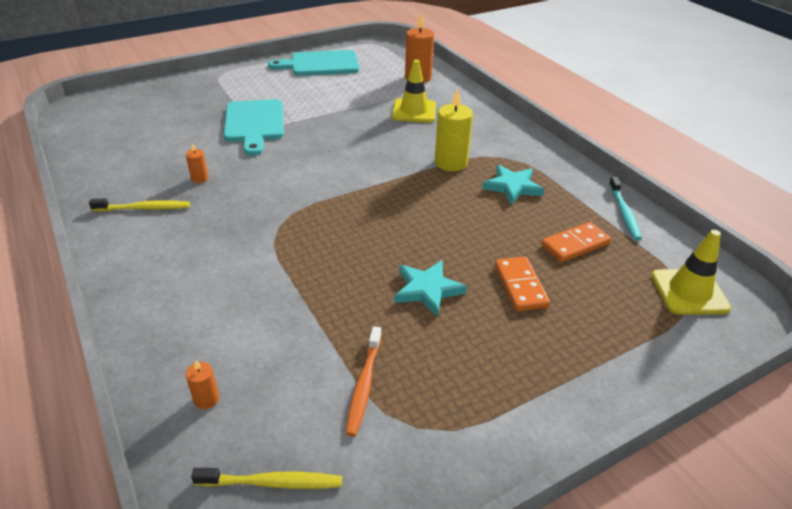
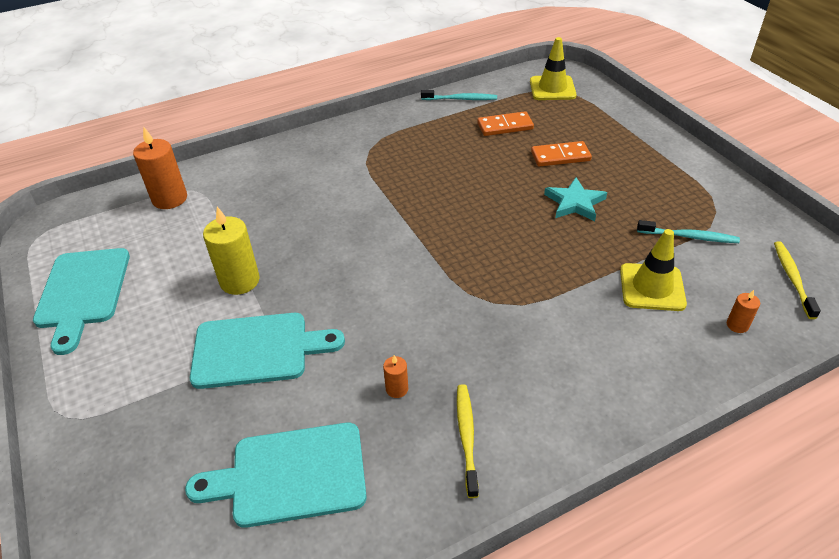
camera: 85 degrees left, 5 degrees up
(147, 143) = (291, 475): none -> turquoise cutting board
(364, 385) = (688, 236): orange toothbrush -> turquoise toothbrush
(414, 111) = (259, 204): yellow traffic cone -> yellow traffic cone (652, 287)
(451, 163) = (377, 182): yellow candle -> yellow candle (239, 281)
(512, 187) = (422, 148): turquoise star -> none
(575, 244) = (505, 126): orange domino -> orange domino turned 75 degrees counterclockwise

